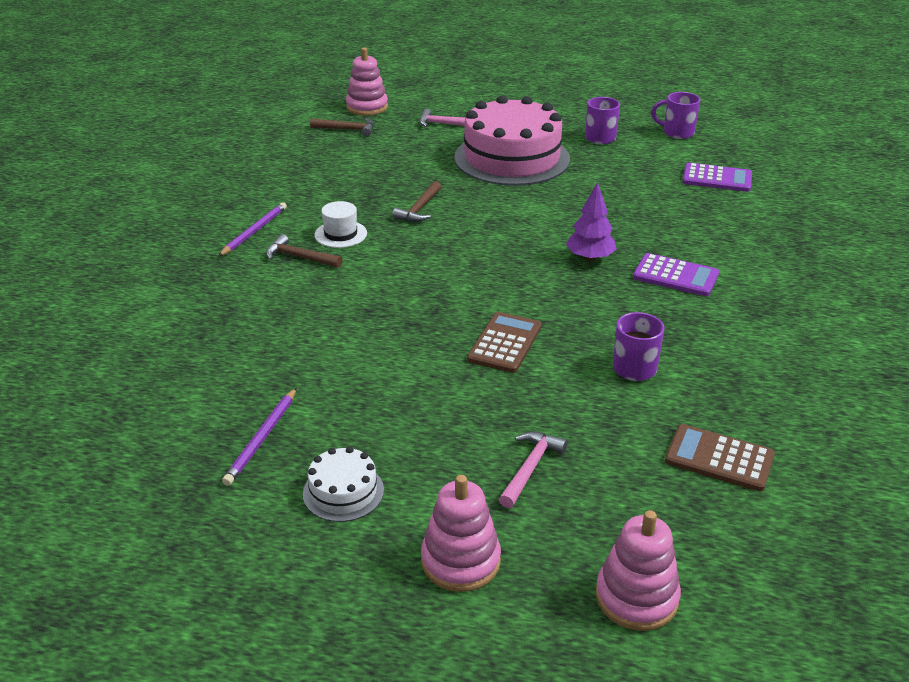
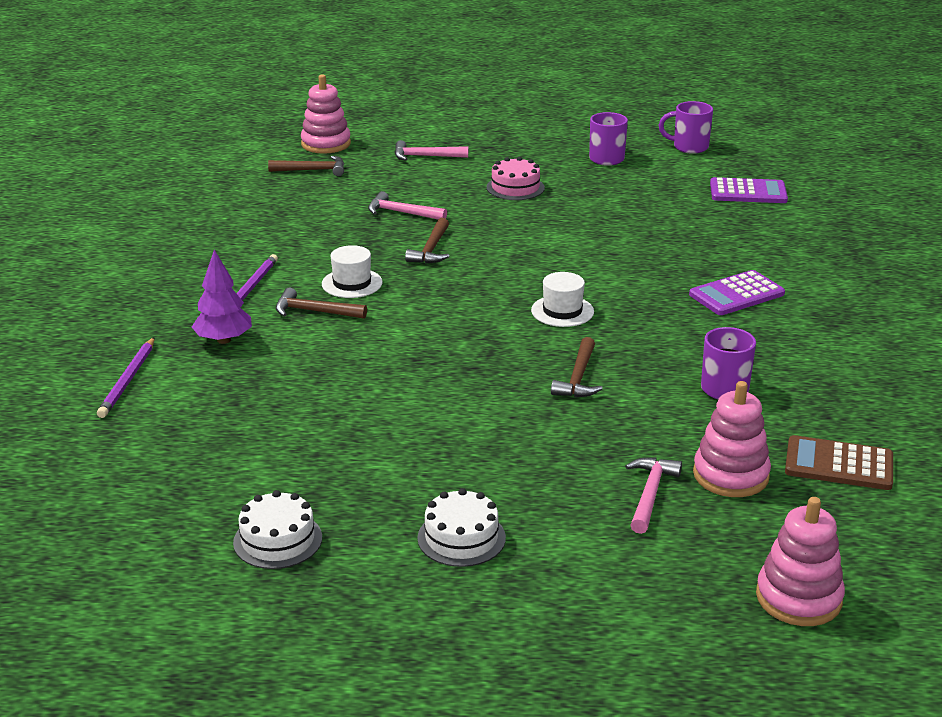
camera: 10 degrees left, 5 degrees down
(183, 473) = (277, 540): none -> white cake
(262, 439) = (351, 497): purple pencil -> purple pencil (128, 380)
(407, 173) = (402, 213): none -> pink hammer
(460, 561) = (610, 587): pink stacking toy -> pink stacking toy (730, 475)
(504, 343) = (578, 377): brown calculator -> brown hammer
(512, 158) = (515, 187): pink cake -> pink cake, size x0.44
(512, 277) = (562, 311): none -> white hat
(590, 258) = (639, 284): purple tree -> purple tree (224, 340)
(675, 276) = (736, 294): purple calculator -> purple calculator turned 135 degrees clockwise

